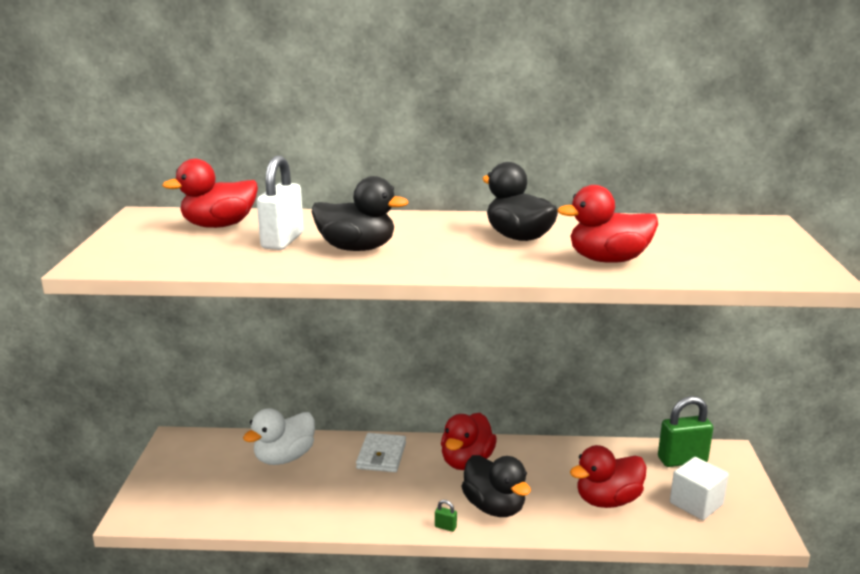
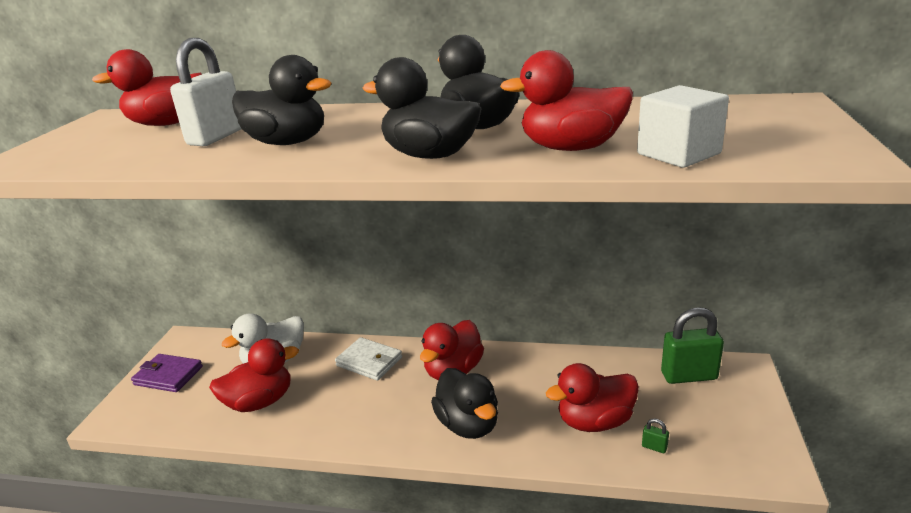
camera: 10 degrees right, 5 degrees up
(176, 474) = (168, 376): none -> purple wallet
(284, 495) = (260, 402): none -> red duck
(381, 455) = (369, 361): white wallet -> white wallet turned 75 degrees counterclockwise
(445, 527) = (410, 446): green padlock -> green padlock (654, 447)
(494, 263) = (430, 155): none -> black duck
(696, 503) = (696, 430): white cube -> white cube (678, 154)

